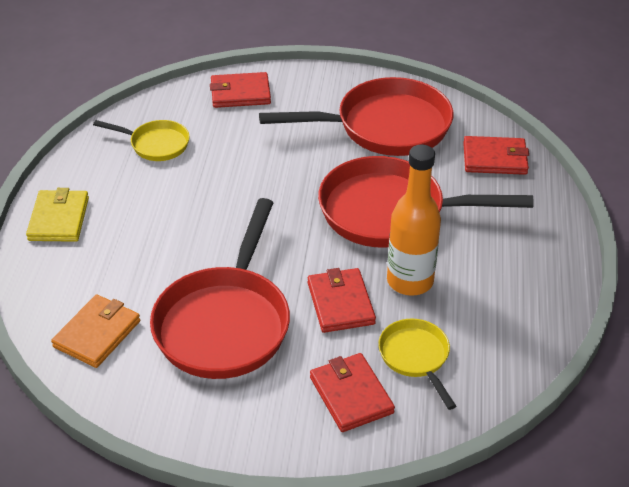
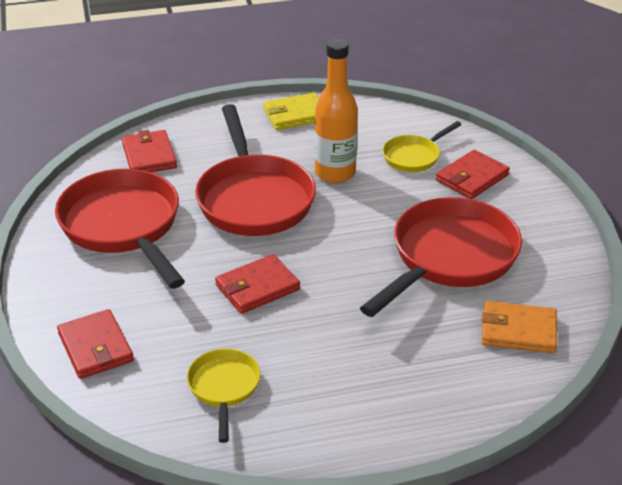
camera: 110 degrees left, 5 degrees down
(59, 219) = (391, 422): yellow wallet -> yellow wallet (295, 115)
(225, 323) = (449, 258): red pan -> red pan turned 45 degrees counterclockwise
(340, 303) = (383, 202): red wallet -> red wallet (257, 287)

